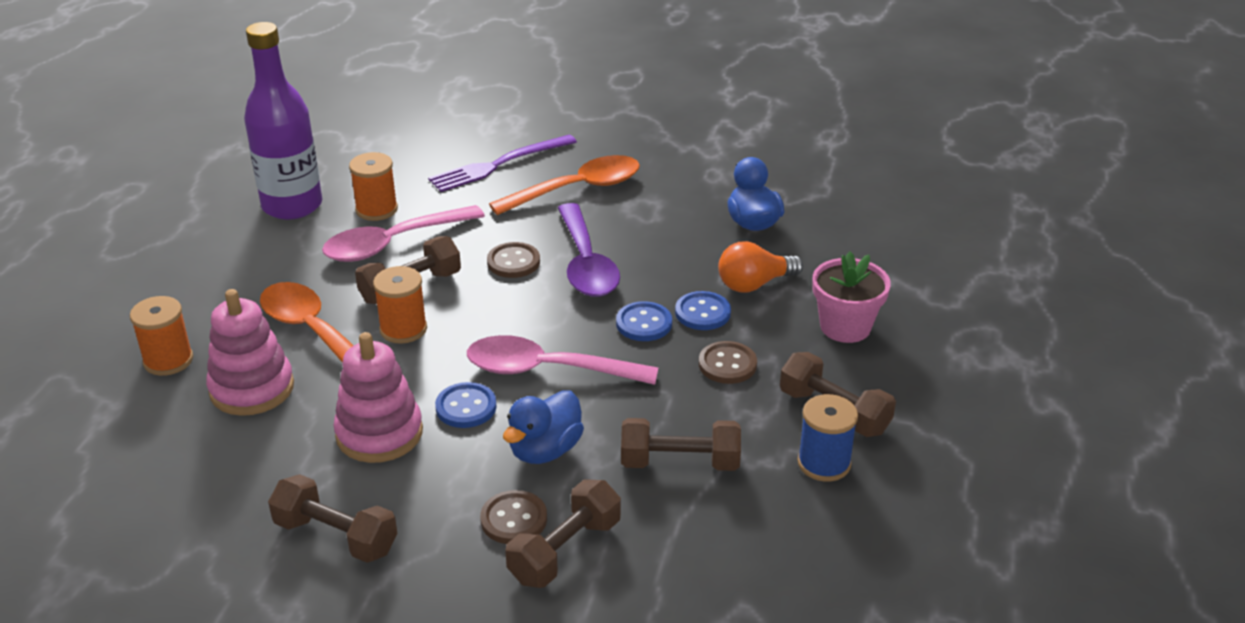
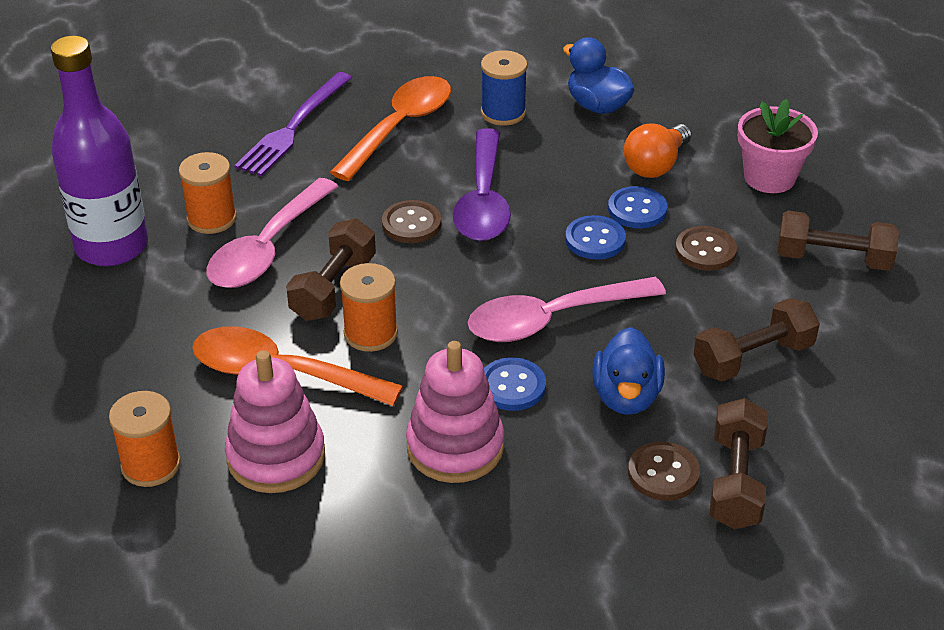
camera: 30 degrees left, 5 degrees up
(336, 536) = (517, 564): brown dumbbell -> none
(586, 263) = (483, 200): purple spoon -> purple spoon turned 45 degrees clockwise
(824, 463) = (868, 308): blue spool -> blue spool (503, 113)

